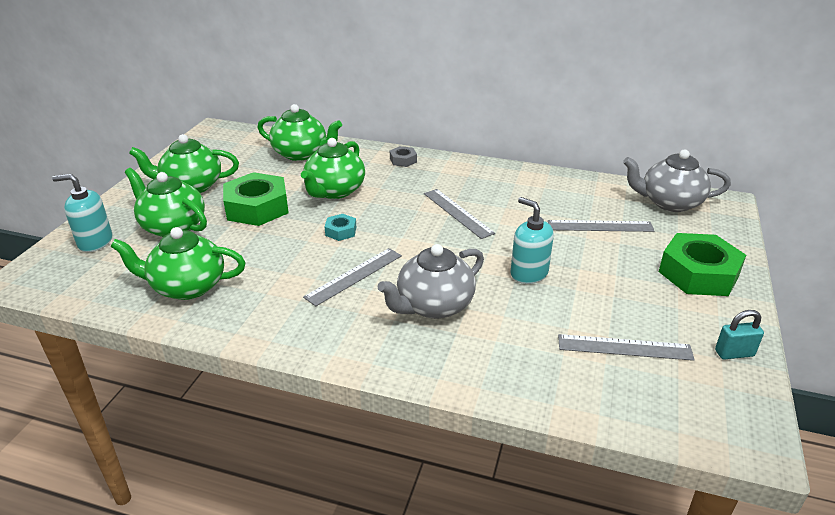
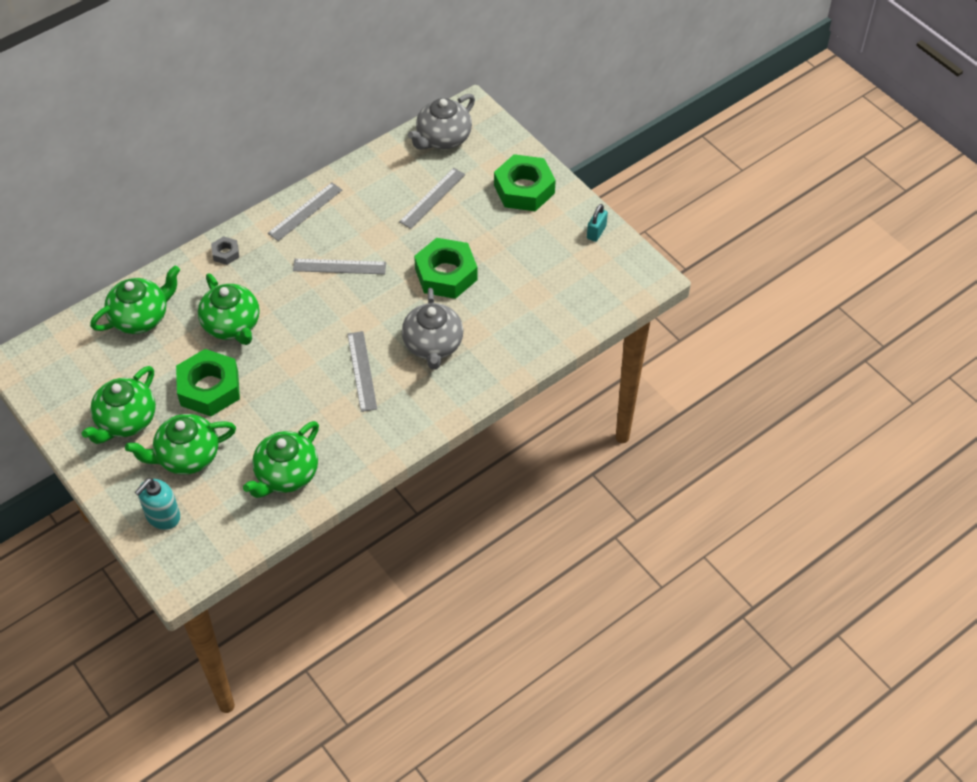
camera: 55 degrees left, 20 degrees up
(341, 231) = (297, 350): turquoise nut -> none
(528, 273) = (446, 274): turquoise soap dispenser -> green nut
(624, 347) = (550, 277): grey ruler -> grey ruler (305, 211)

